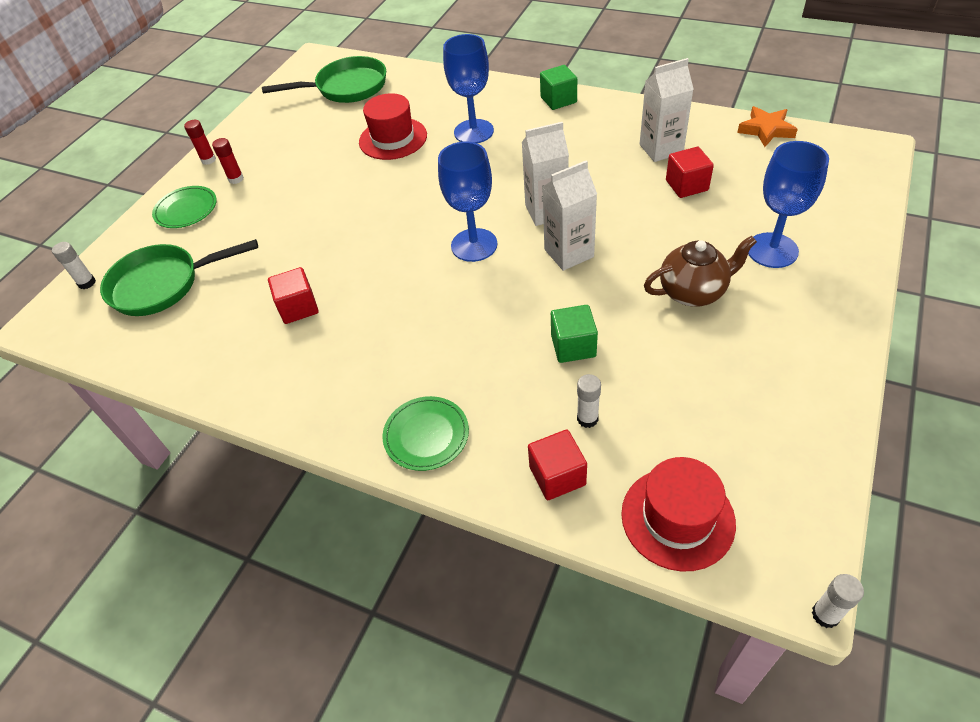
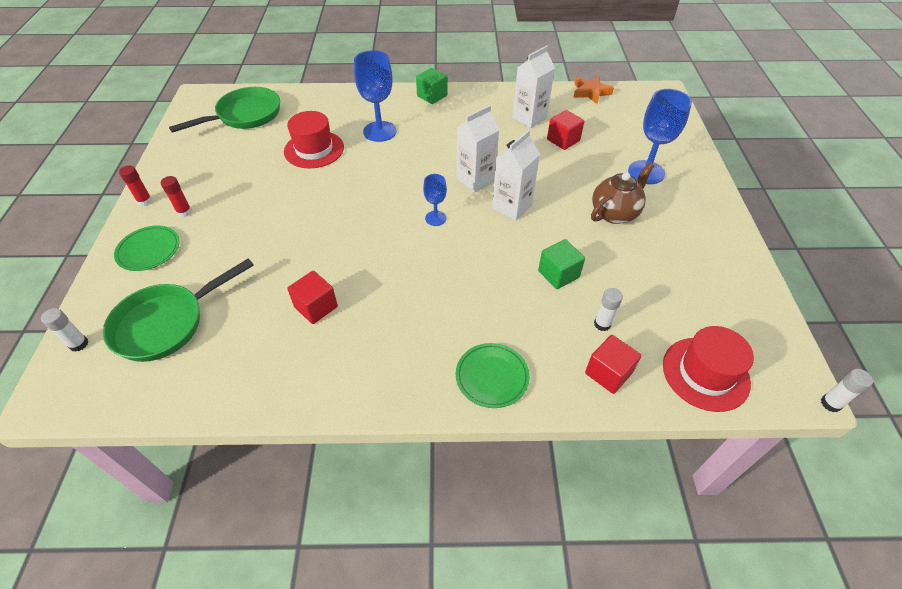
camera: 30 degrees left, 0 degrees up
(474, 245) = (435, 218): blue goblet -> blue goblet, size x0.55

